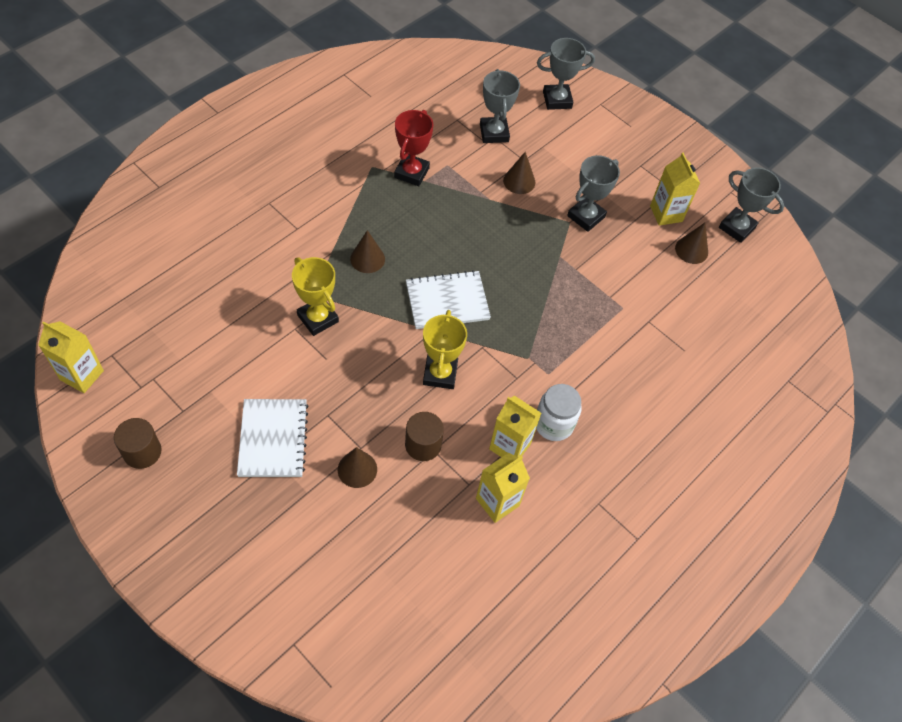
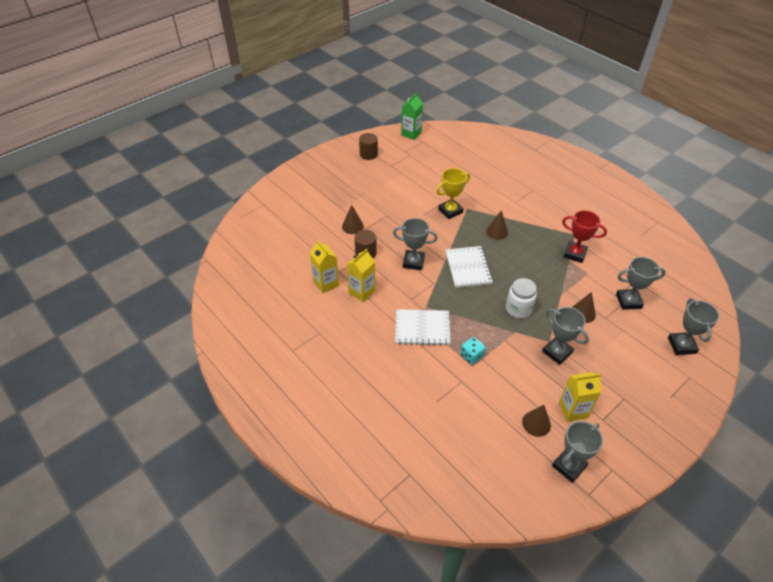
camera: 100 degrees right, 10 degrees down
(82, 375) = (411, 134): yellow carton -> green carton
(273, 439) = (373, 195): white notebook -> white notebook (422, 328)
(440, 374) = (413, 262): yellow trophy -> grey trophy
(553, 424) = (376, 315): white jar -> white jar (518, 309)
(607, 307) = (471, 356): none -> turquoise dice

